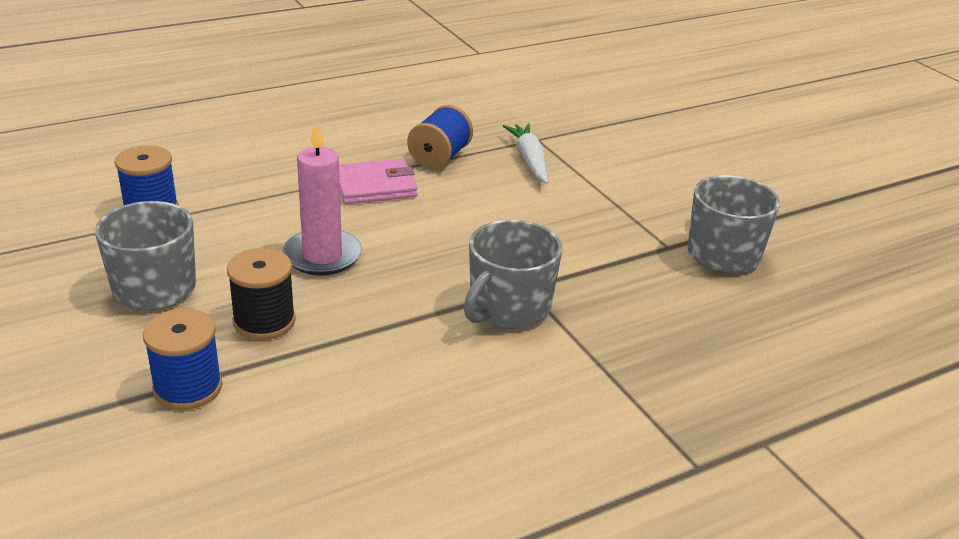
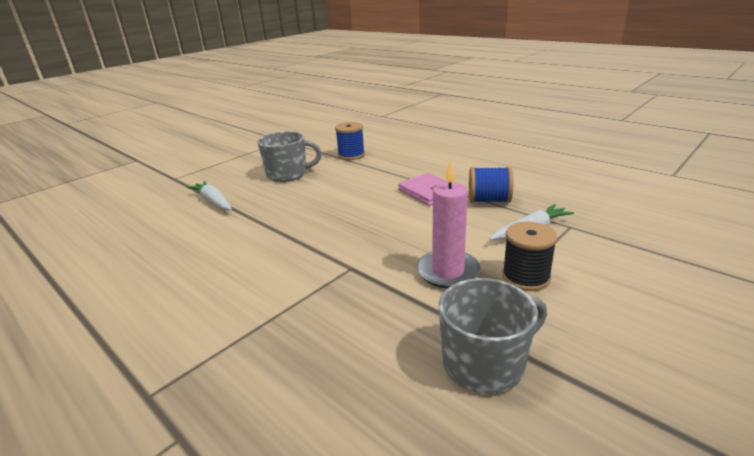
camera: 75 degrees right, 5 degrees down
(188, 387) = (213, 201): blue spool -> white carrot
(264, 321) = (271, 202): black spool -> black spool (526, 277)
(322, 256) = (340, 199): pink candle -> pink candle (448, 272)
(508, 308) = (320, 267): grey mug -> none

